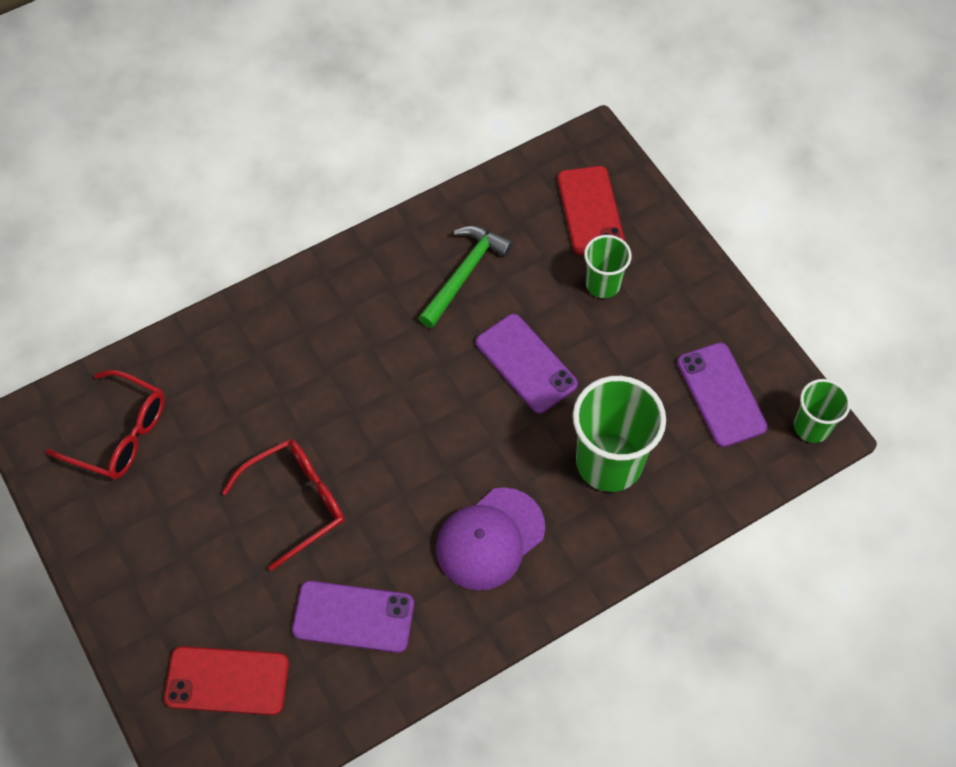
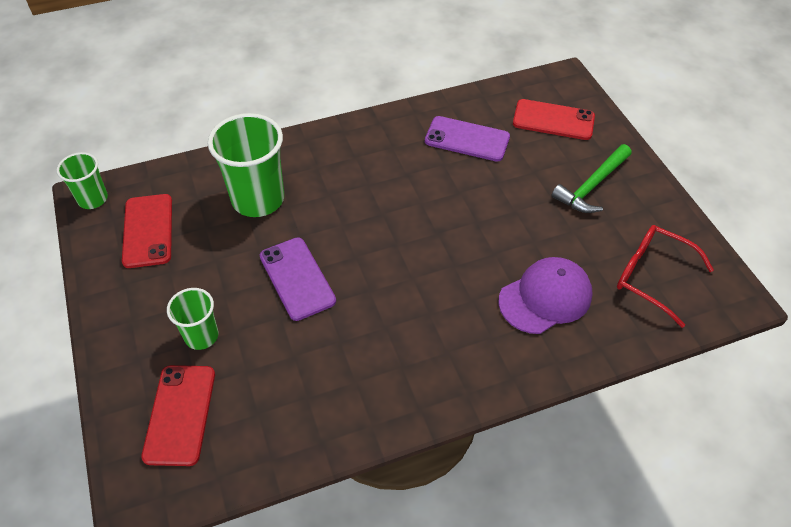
camera: 170 degrees left, 10 degrees down
(297, 501) = (503, 209): red glasses -> none
(465, 274) = (328, 368): green hammer -> green hammer (591, 186)
(490, 539) = (363, 167): purple cap -> purple cap (545, 297)
(721, 394) = (148, 230): purple phone -> red phone

